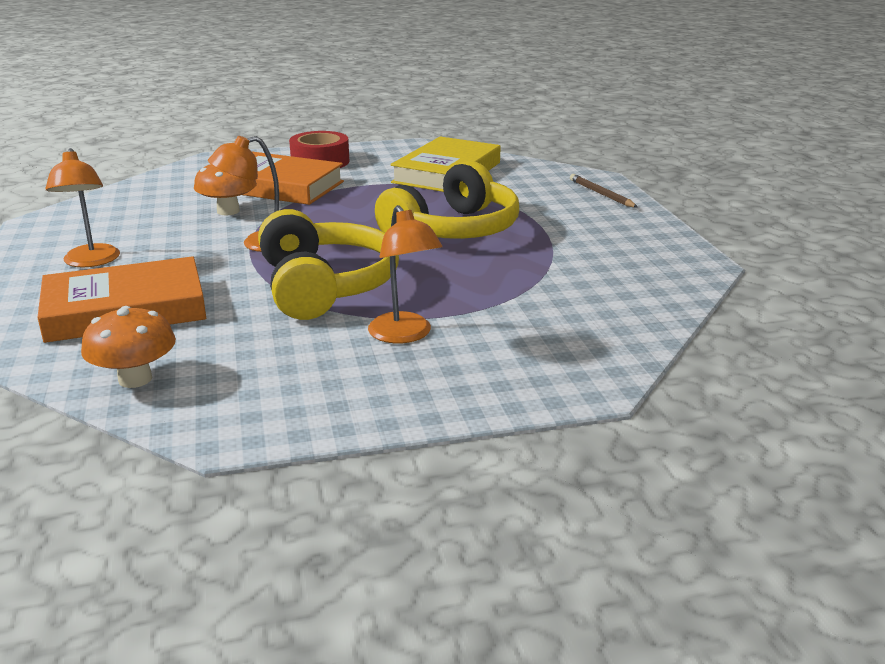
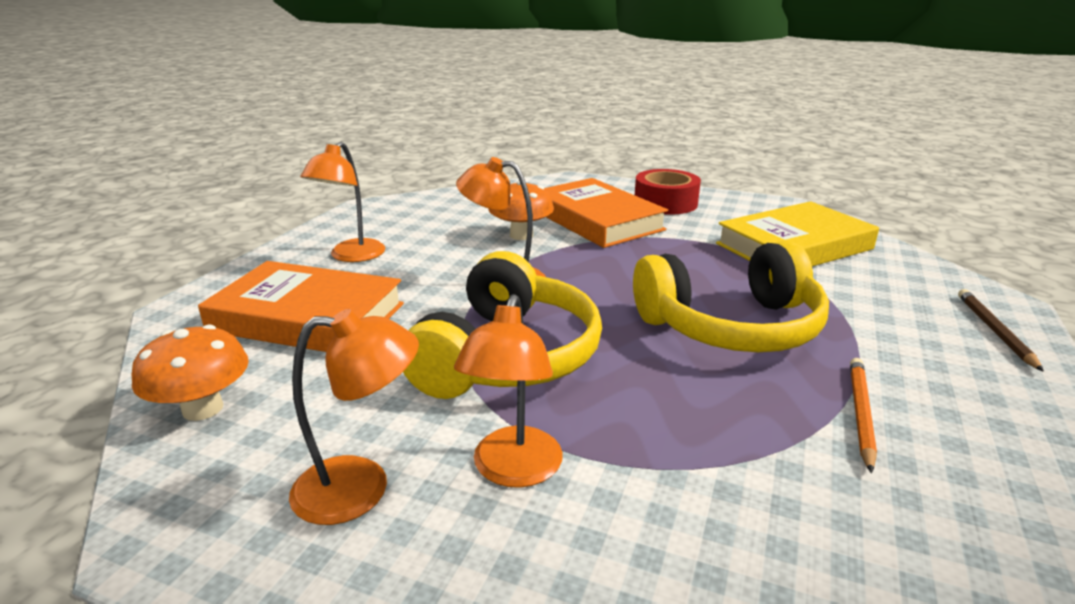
camera: 35 degrees right, 0 degrees up
(322, 372) = (361, 488): none -> orange lamp
(564, 253) = (860, 413): none -> orange pencil

